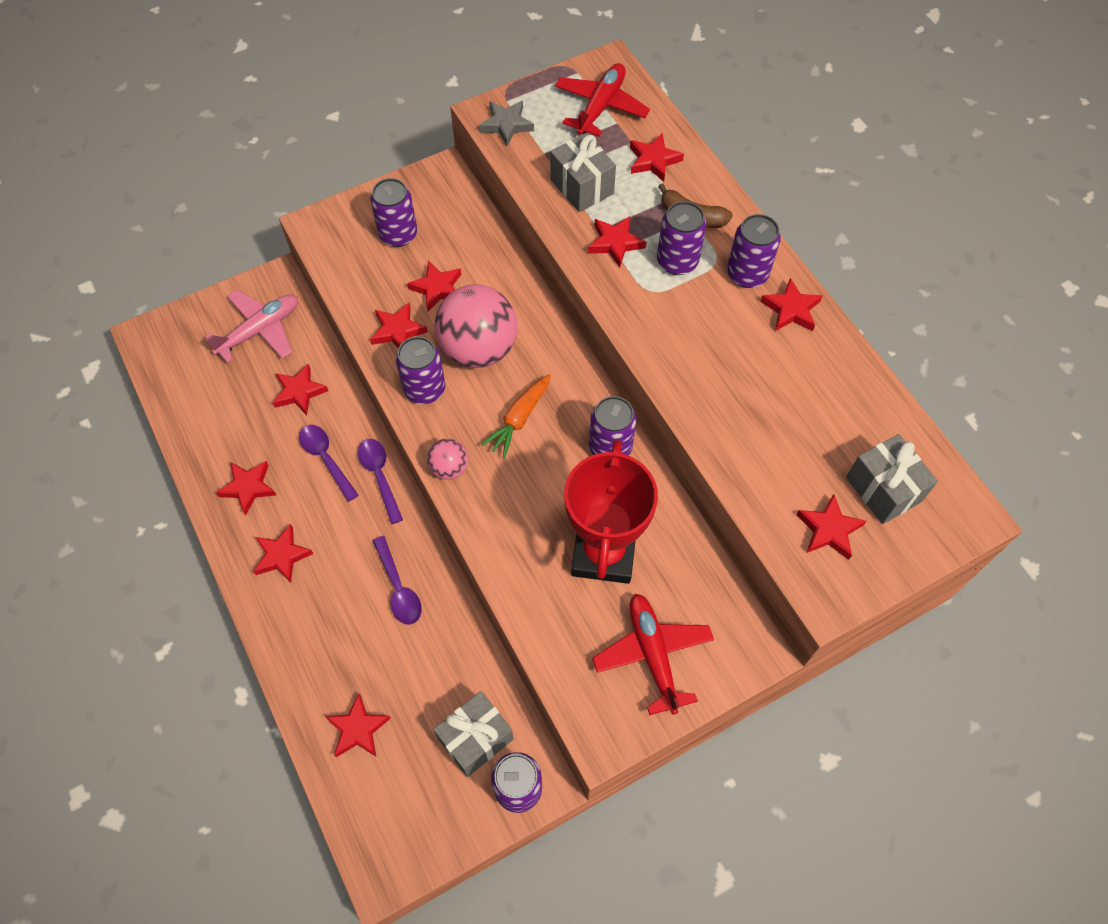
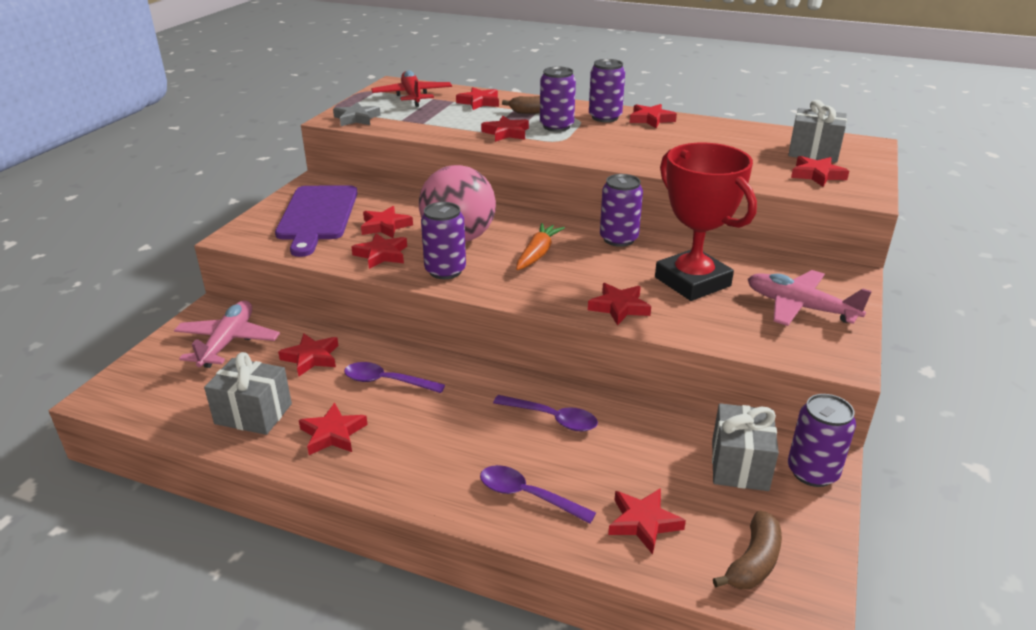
camera: 40 degrees left, 30 degrees down
(282, 556) = (422, 457): red star -> red star (619, 307)
(379, 476) = (447, 368): purple spoon -> purple spoon (527, 495)
(389, 818) = (753, 562): none -> brown banana
(398, 234) = (317, 216): purple can -> purple cutting board
(449, 468) = (523, 296): pink ball -> none
(519, 419) = (538, 254): orange carrot -> orange carrot turned 150 degrees counterclockwise
(582, 187) = (448, 122): grey gift -> grey gift (253, 414)
(652, 654) = (799, 307): red plane -> pink plane

